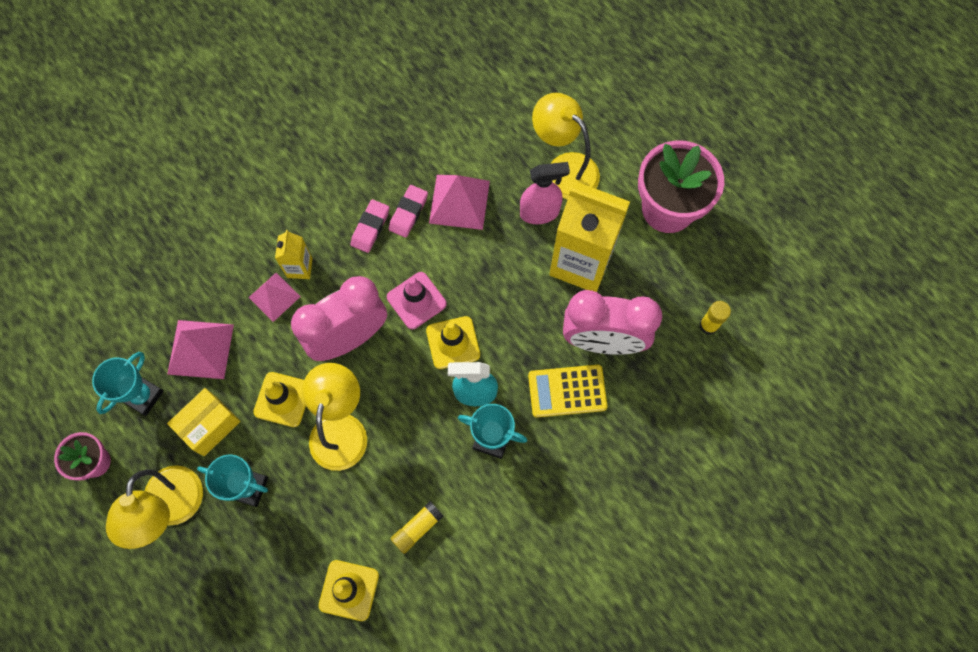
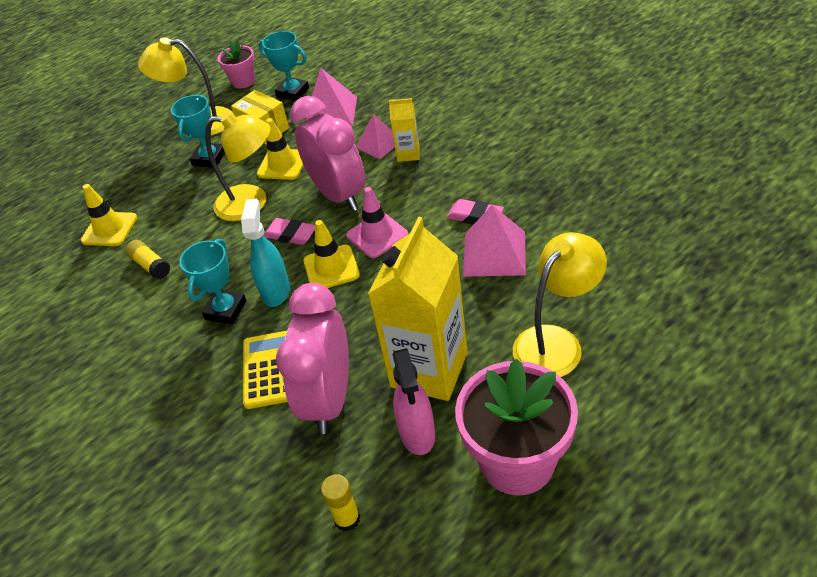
camera: 95 degrees right, 25 degrees down
(370, 227) = (454, 192): pink eraser -> pink eraser (290, 234)
(540, 213) = (491, 324): pink spray bottle -> pink spray bottle (417, 434)

